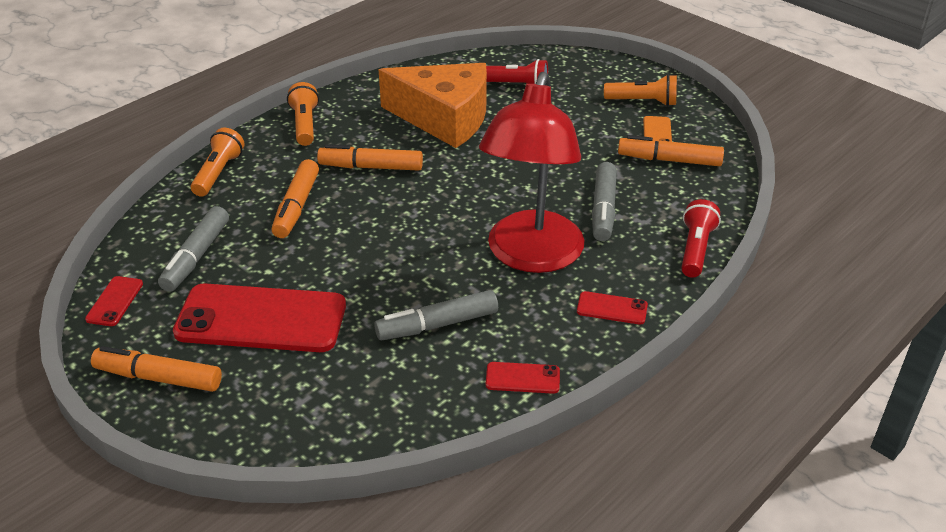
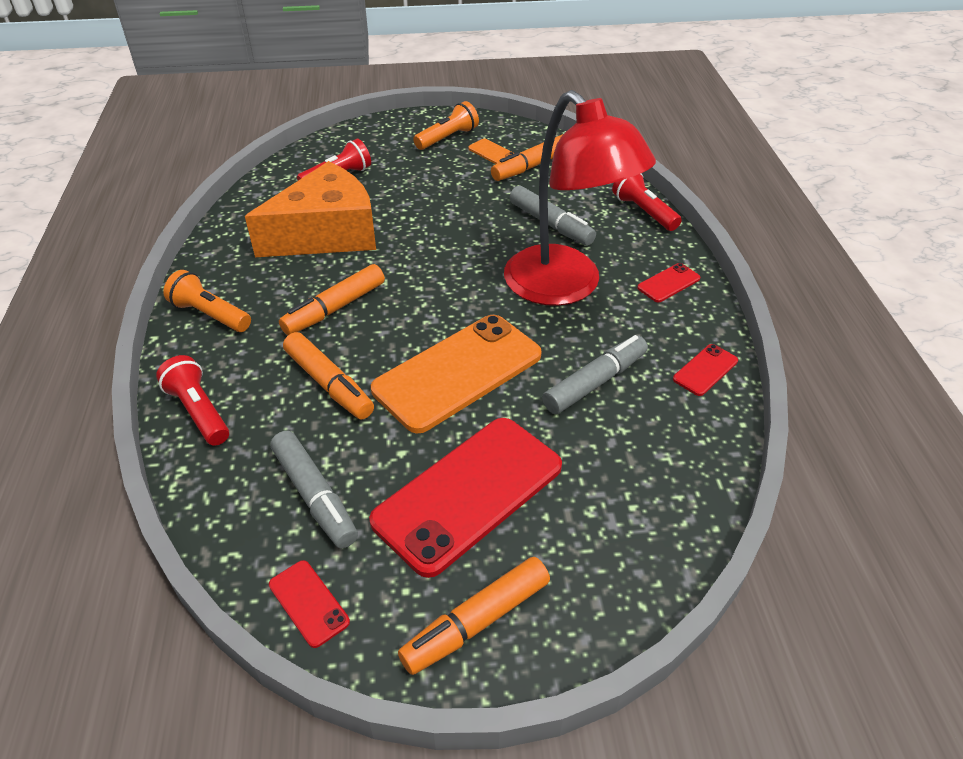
camera: 50 degrees left, 5 degrees up
(218, 173) = (199, 411): orange flashlight -> red flashlight
(371, 254) = (457, 372): none -> orange phone
(437, 325) = (595, 382): grey marker -> grey marker turned 150 degrees counterclockwise

